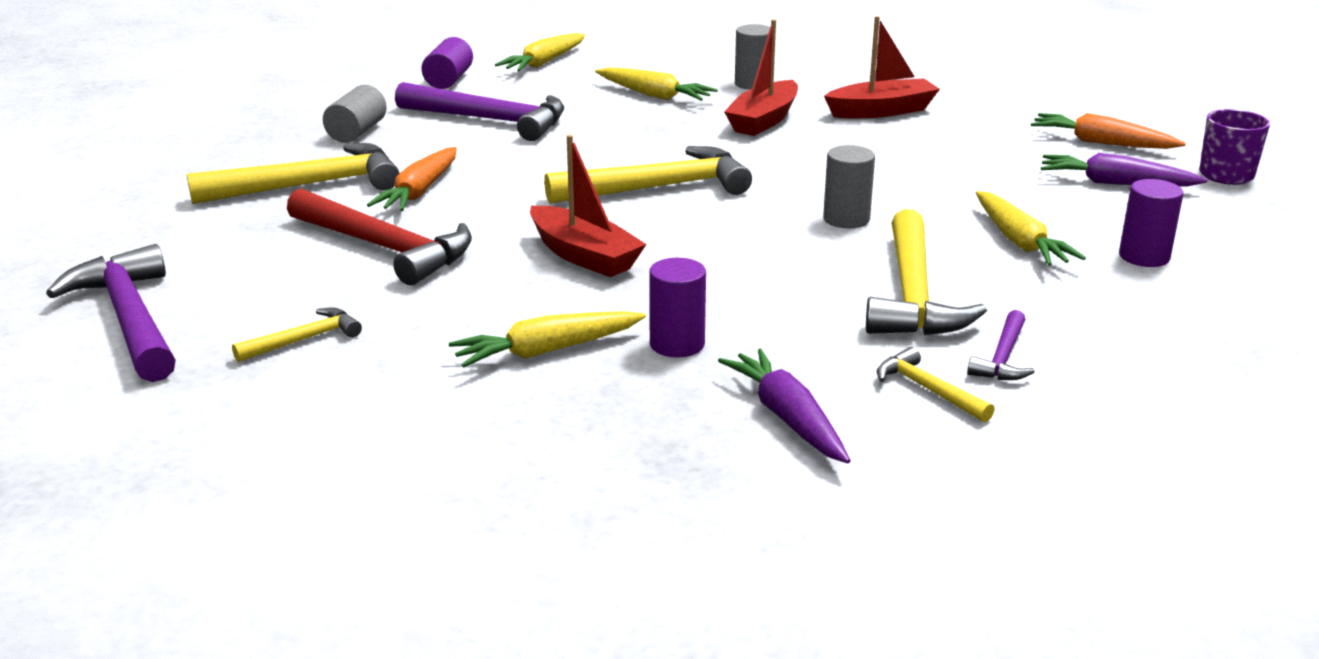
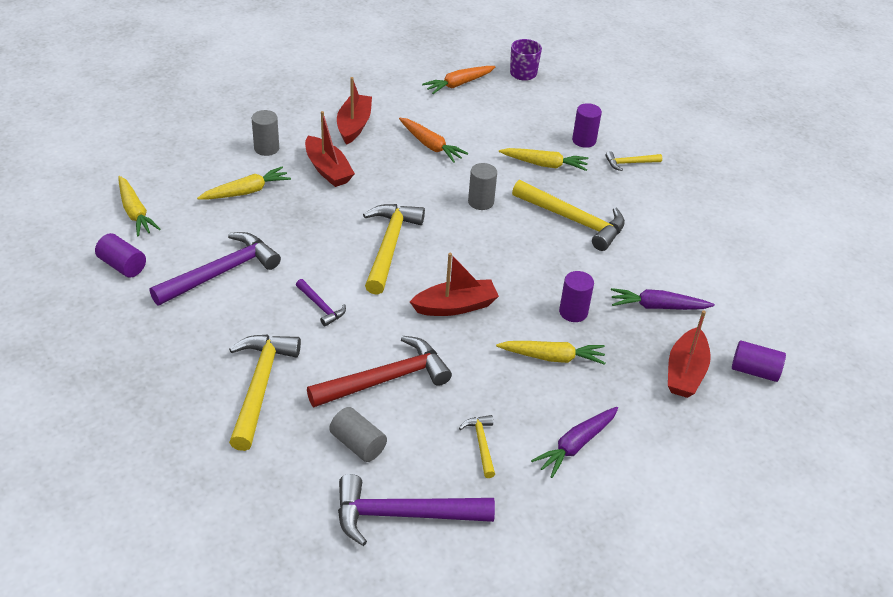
camera: 65 degrees left, 15 degrees up
(357, 132) = (183, 338): grey cylinder -> grey cylinder (358, 444)
(420, 191) = (313, 340): orange carrot -> orange carrot (430, 145)
(547, 351) = (552, 357): yellow carrot -> yellow carrot turned 90 degrees counterclockwise
(636, 484) = (685, 372): none -> red boat
(723, 566) = (754, 371): none -> purple cylinder
(928, 390) = (658, 257): yellow hammer -> yellow hammer (630, 163)
(1003, 358) = (645, 224): purple hammer -> purple hammer (321, 306)
(1116, 183) = (507, 106): purple carrot -> purple carrot (576, 445)

